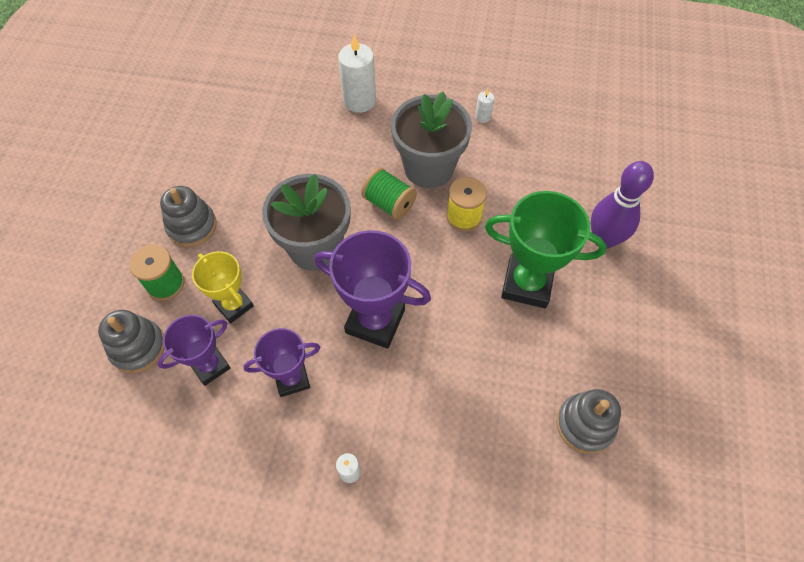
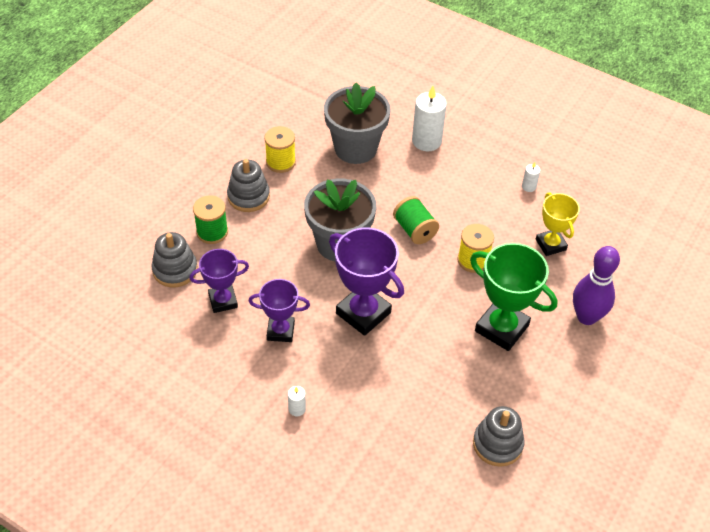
camera: 20 degrees right, 10 degrees down
(213, 174) = (280, 162): none -> yellow spool
(234, 305) = (258, 264): yellow trophy -> yellow trophy (551, 244)
(428, 168) = (461, 213): grey flower pot -> grey flower pot (355, 148)

